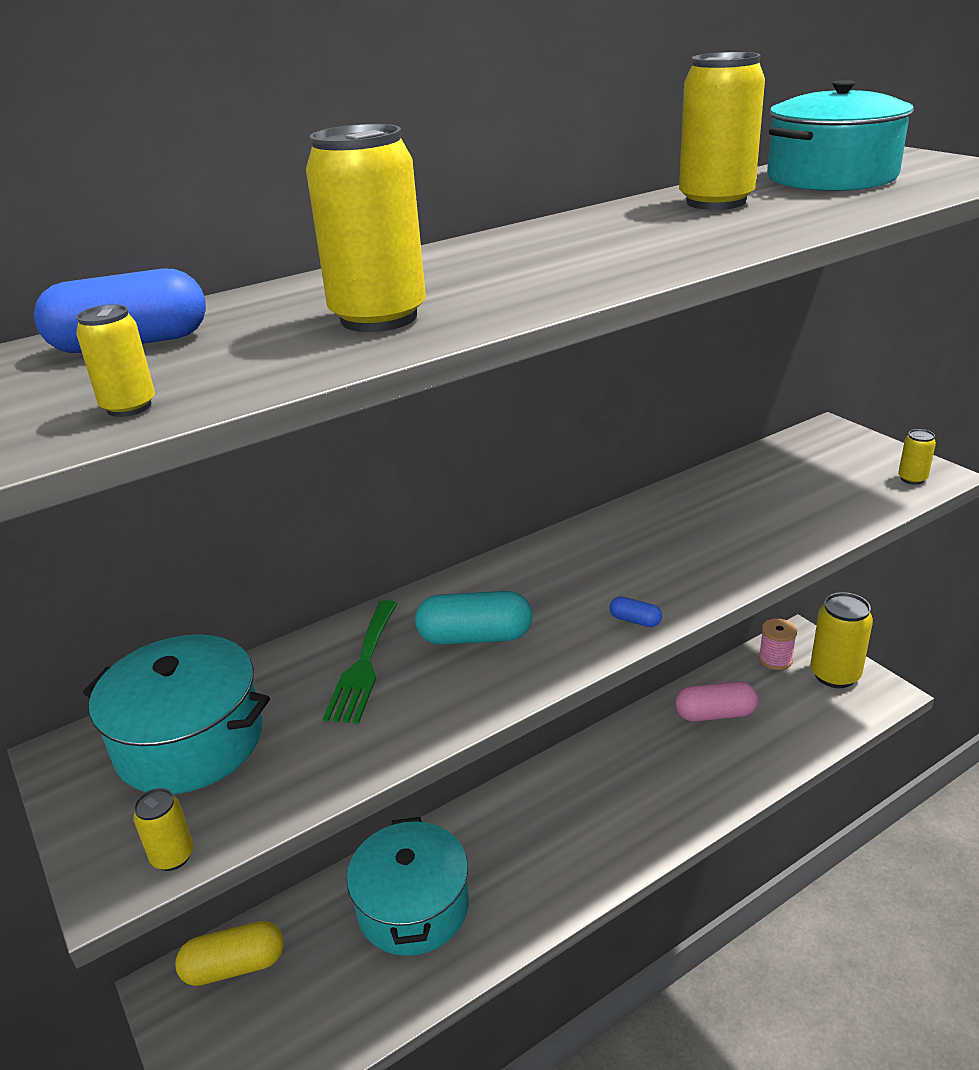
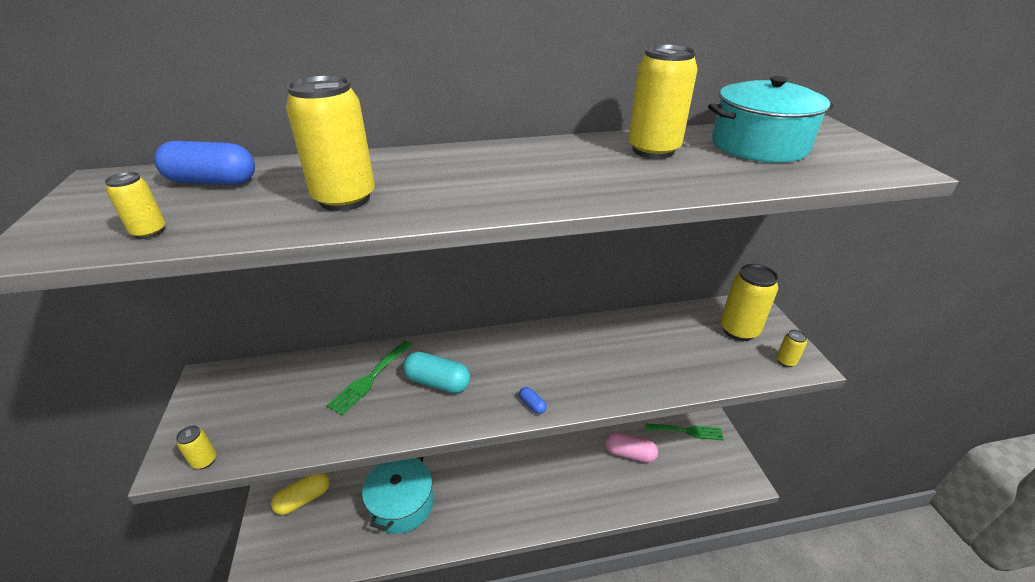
camera: 20 degrees right, 5 degrees up
(189, 741) = (259, 393): turquoise pot -> none
(234, 966) = (304, 499): yellow capsule -> yellow capsule turned 45 degrees counterclockwise
(775, 659) = (687, 431): pink spool -> green fork
(834, 675) = (720, 456): yellow can -> yellow can (738, 330)

